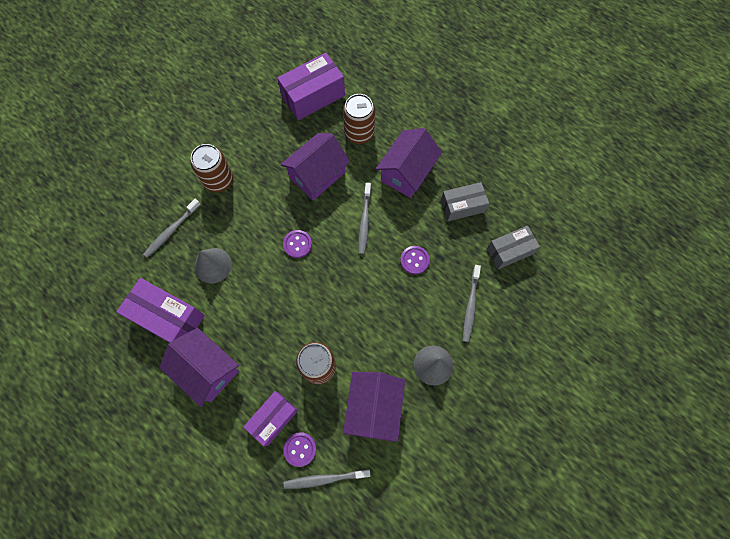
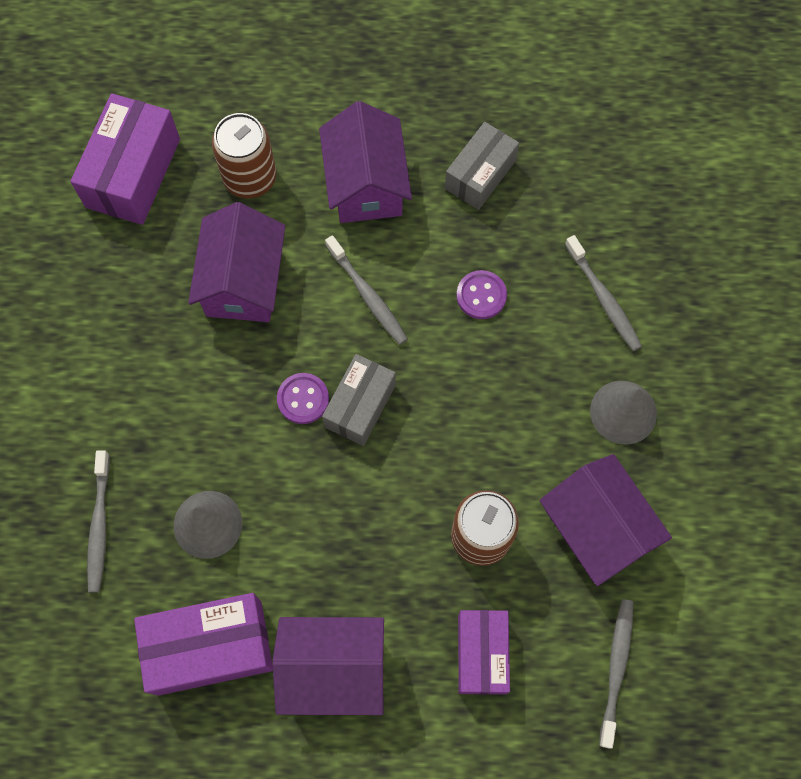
camera: 40 degrees left, 0 degrees up
(219, 180) = (103, 400): brown can -> none
(300, 449) = (551, 661): purple button -> none
(325, 479) = (616, 669): grey toothbrush -> grey toothbrush turned 150 degrees clockwise
(509, 251) = (591, 188): grey box -> grey box (360, 405)

